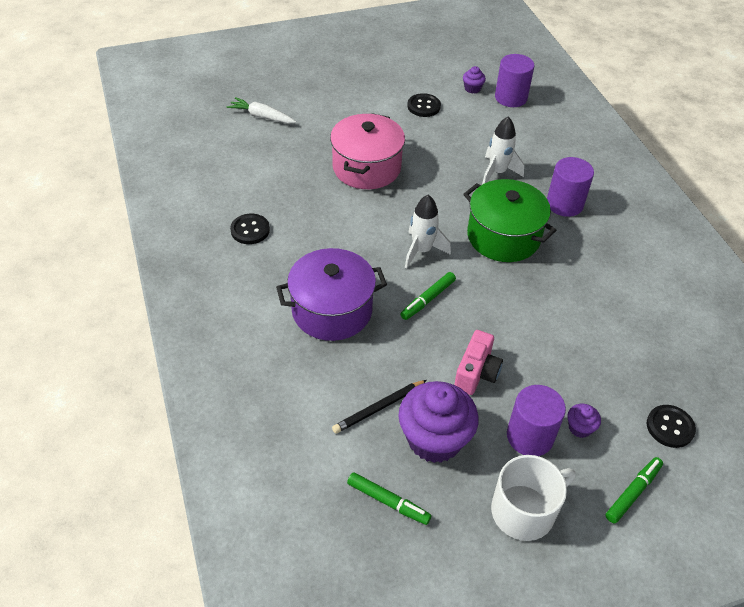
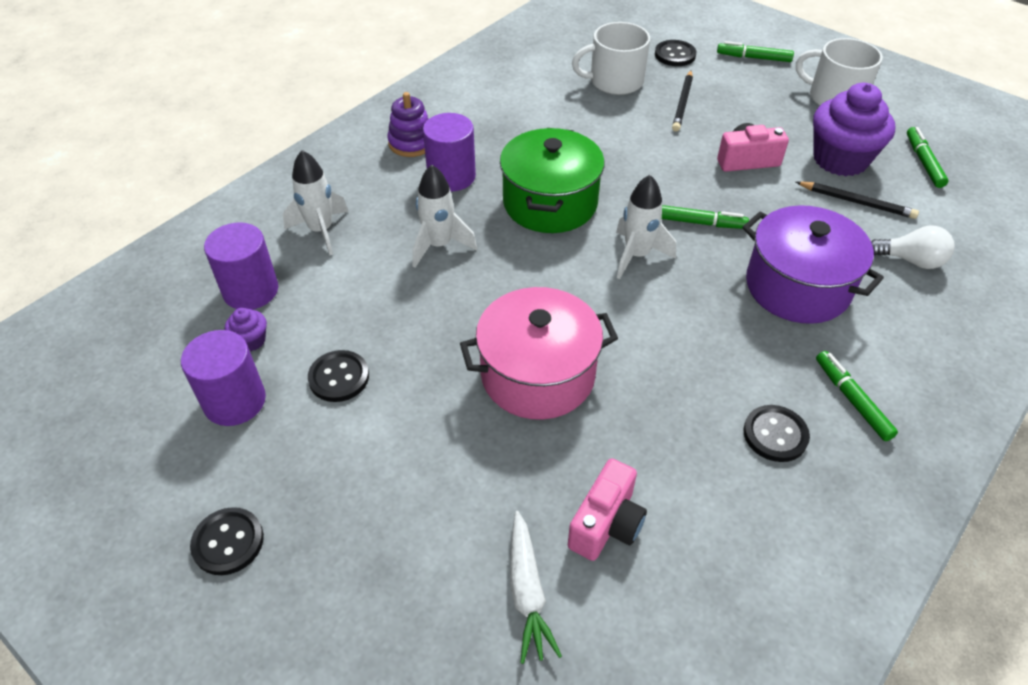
camera: 120 degrees left, 0 degrees up
(237, 275) = (852, 399): none -> green marker
(266, 150) = (606, 524): none -> pink camera
(300, 391) = (911, 260): none -> white light bulb
(361, 56) = (228, 542): none -> black button
(530, 436) = (770, 113): purple cylinder -> purple cylinder (235, 401)
(545, 134) = (321, 231): none -> white rocket
(580, 428) = (730, 93): purple cupcake -> none
(582, 381) = (682, 103): none -> black pencil
(617, 200) = (411, 143): none -> purple stacking toy
(643, 354) = (614, 81): none -> white mug

